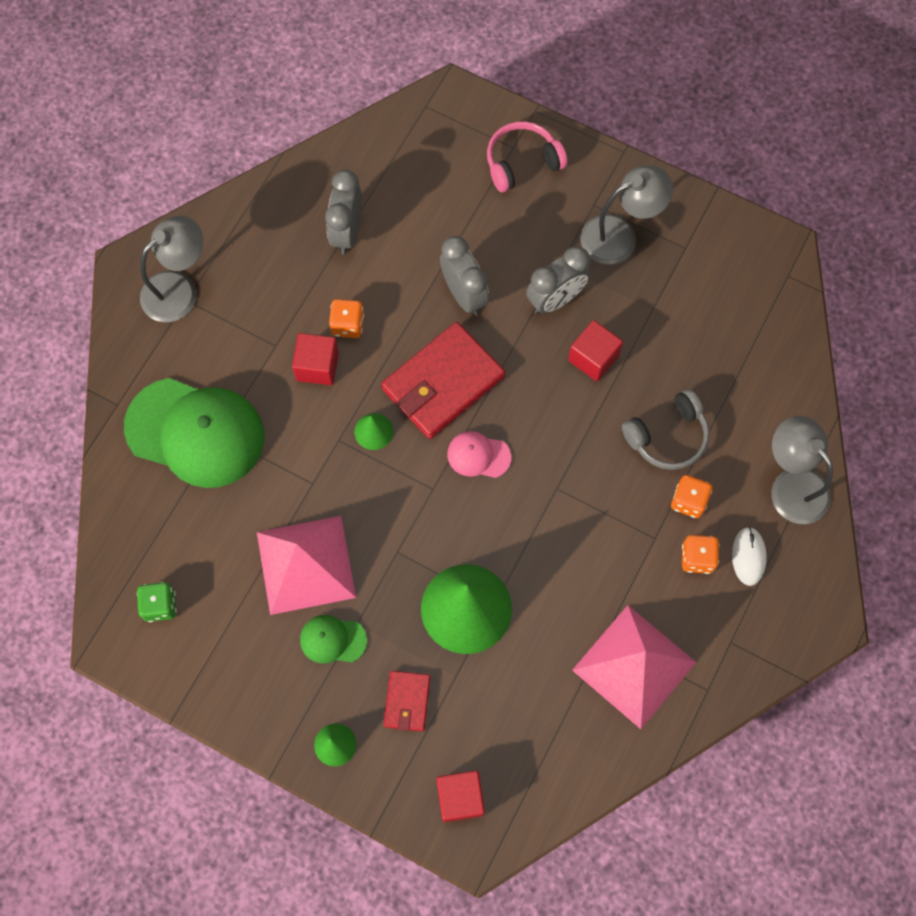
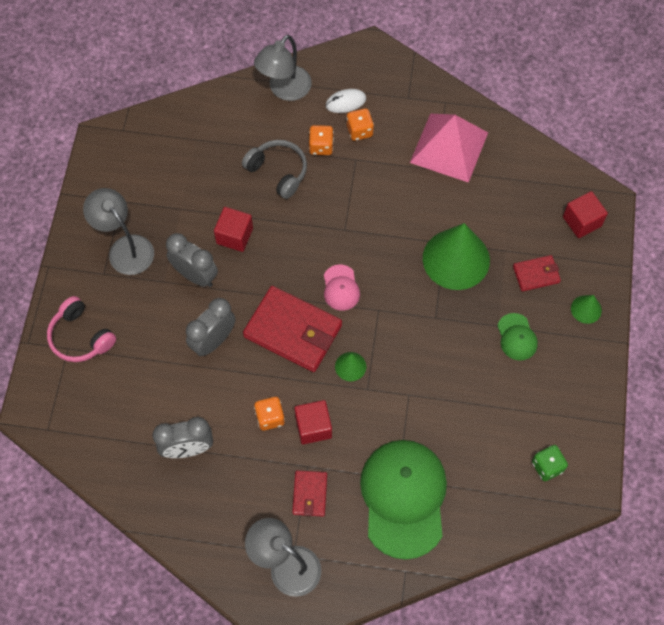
camera: 110 degrees left, 5 degrees down
(243, 337) = (309, 494): none -> red wallet
(306, 564) = (471, 375): pink pyramid -> none

